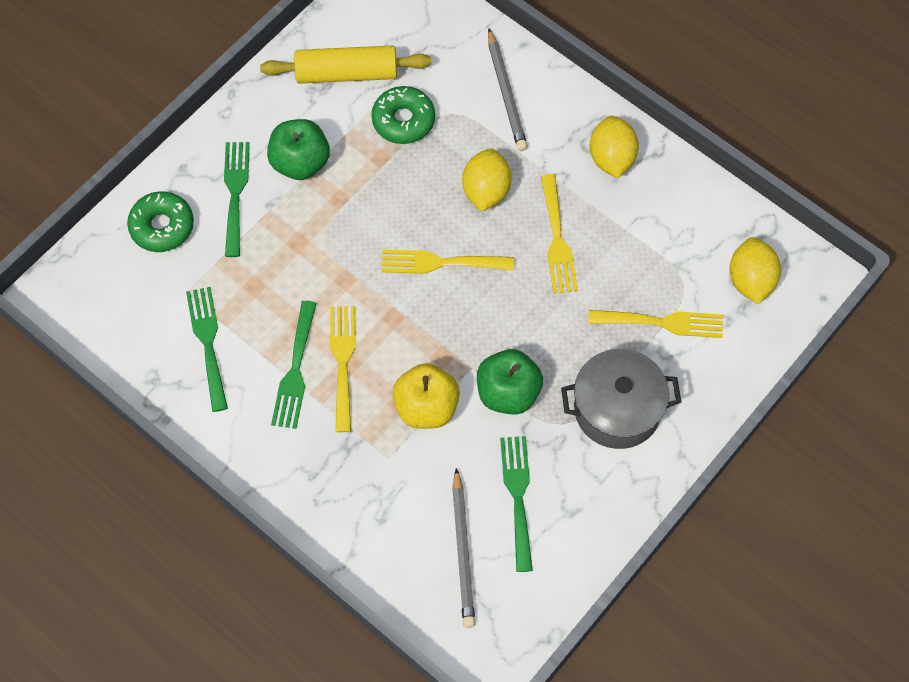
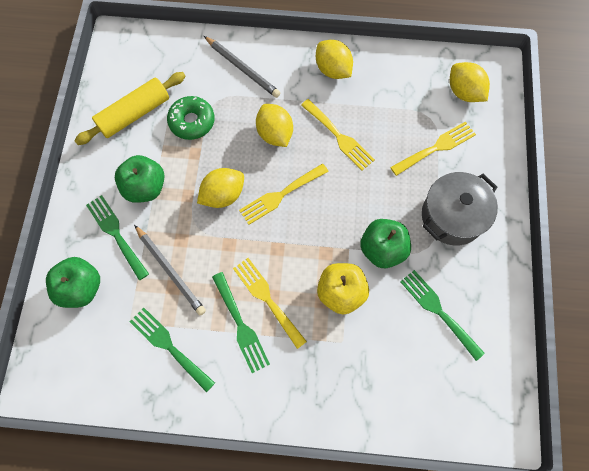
camera: 35 degrees left, 5 degrees up
(162, 226) = (81, 288): green donut -> green apple
(378, 223) = (223, 195): none -> yellow lemon
(463, 551) = (434, 371): grey pencil -> grey pencil (170, 271)

